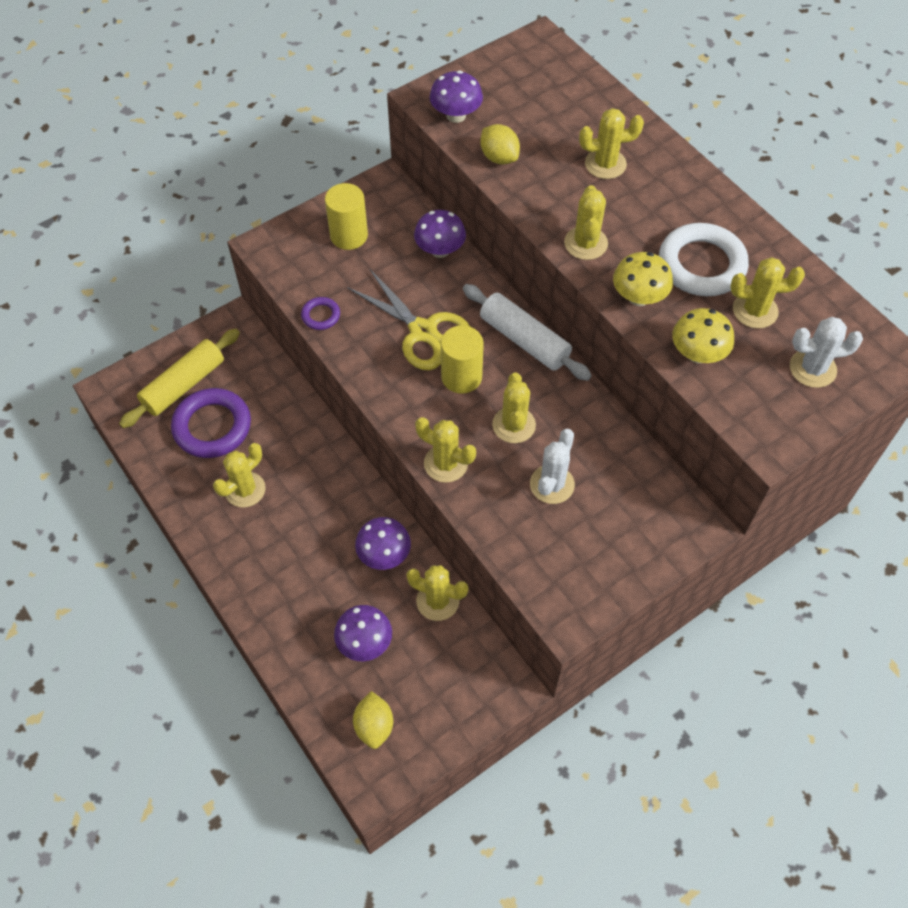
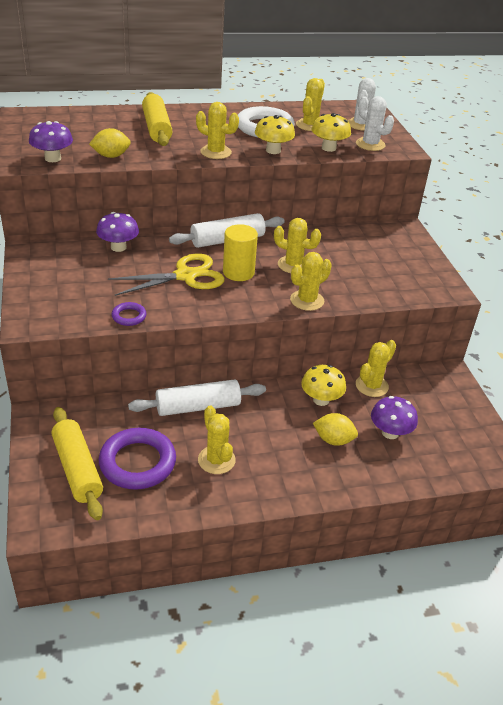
camera: 70 degrees left, 20 degrees down
(313, 443) = (198, 406): none -> white rolling pin
(349, 235) = (62, 281): yellow cylinder -> none
(374, 726) = (459, 448): yellow lemon -> yellow lemon (333, 440)
(384, 554) = (321, 400): purple mushroom -> yellow mushroom
(552, 484) = (348, 265): white cactus -> white cactus (370, 144)
(605, 164) = (157, 128): yellow cactus -> yellow rolling pin

